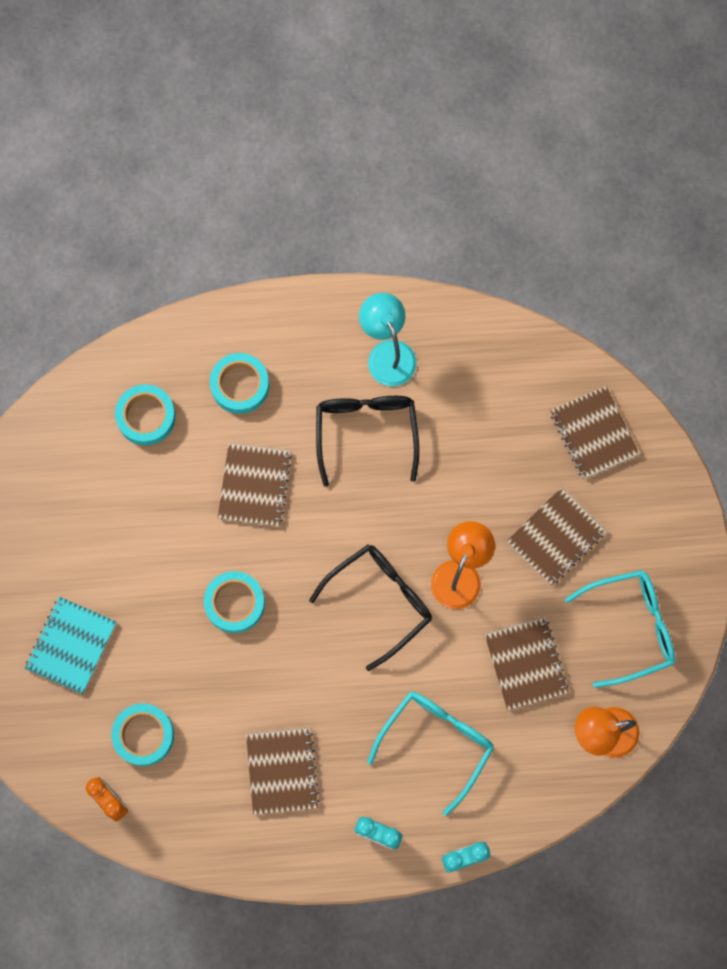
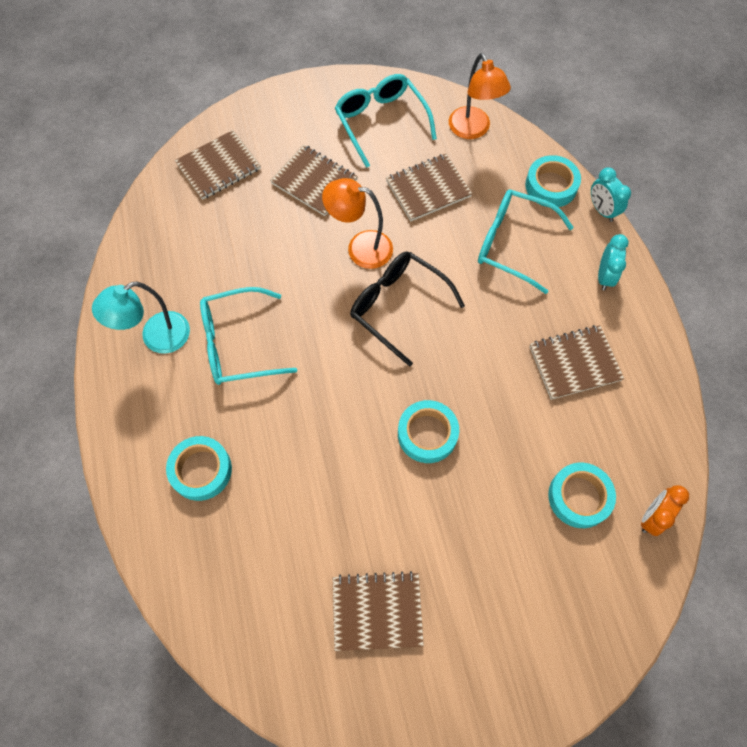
camera: 100 degrees left, 10 degrees down
(71, 645) = (508, 592): turquoise notebook -> none
(146, 417) = (245, 562): turquoise tape -> turquoise tape (551, 186)
(254, 485) = (305, 437): brown notebook -> brown notebook (377, 611)
(366, 432) = (237, 344): black glasses -> turquoise glasses

